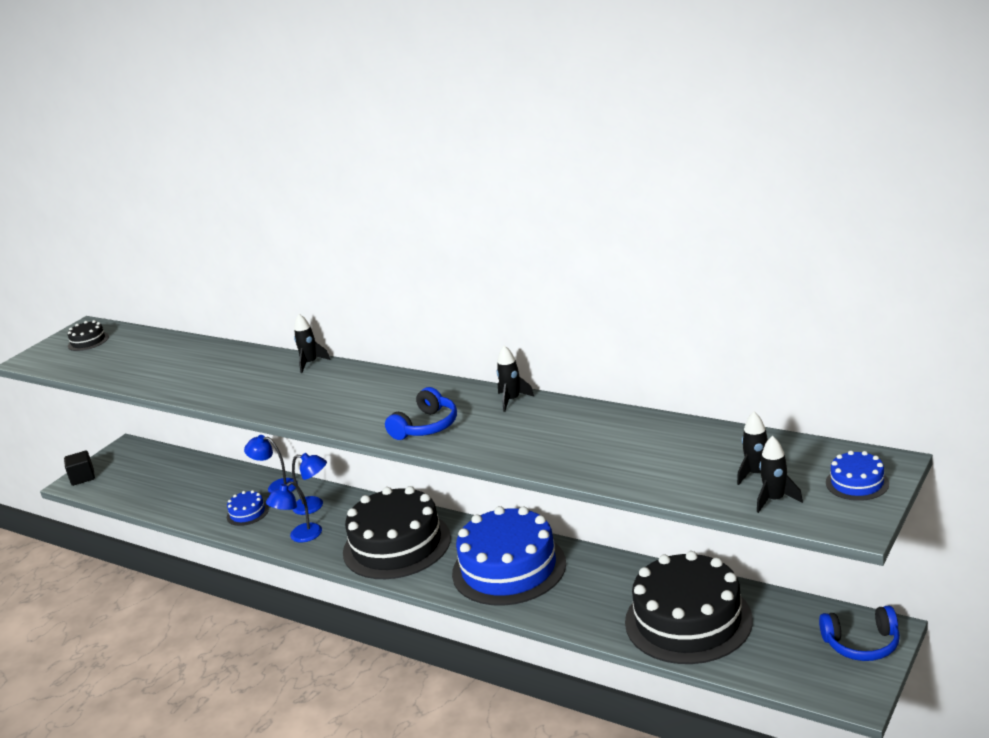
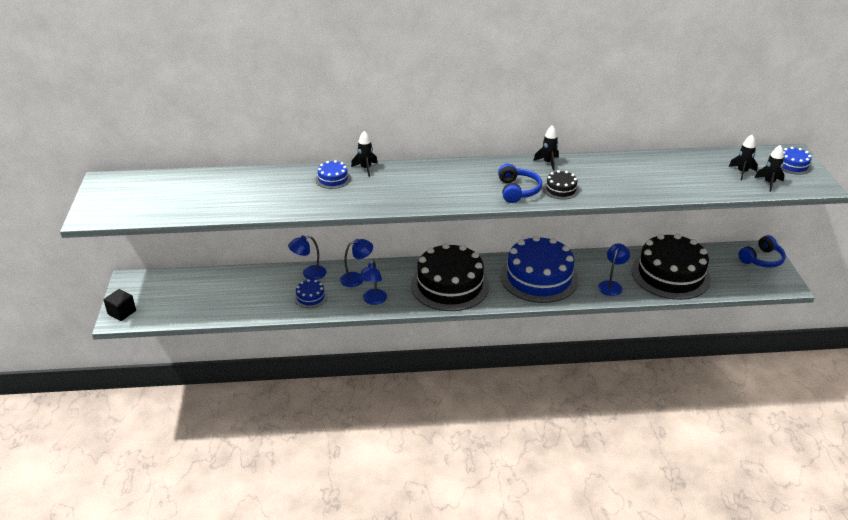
camera: 40 degrees left, 10 degrees up
(88, 341) = (128, 191): black cake -> black cake (561, 189)
(264, 368) = (333, 179): none -> blue cake
(588, 608) = (611, 285): none -> blue lamp

